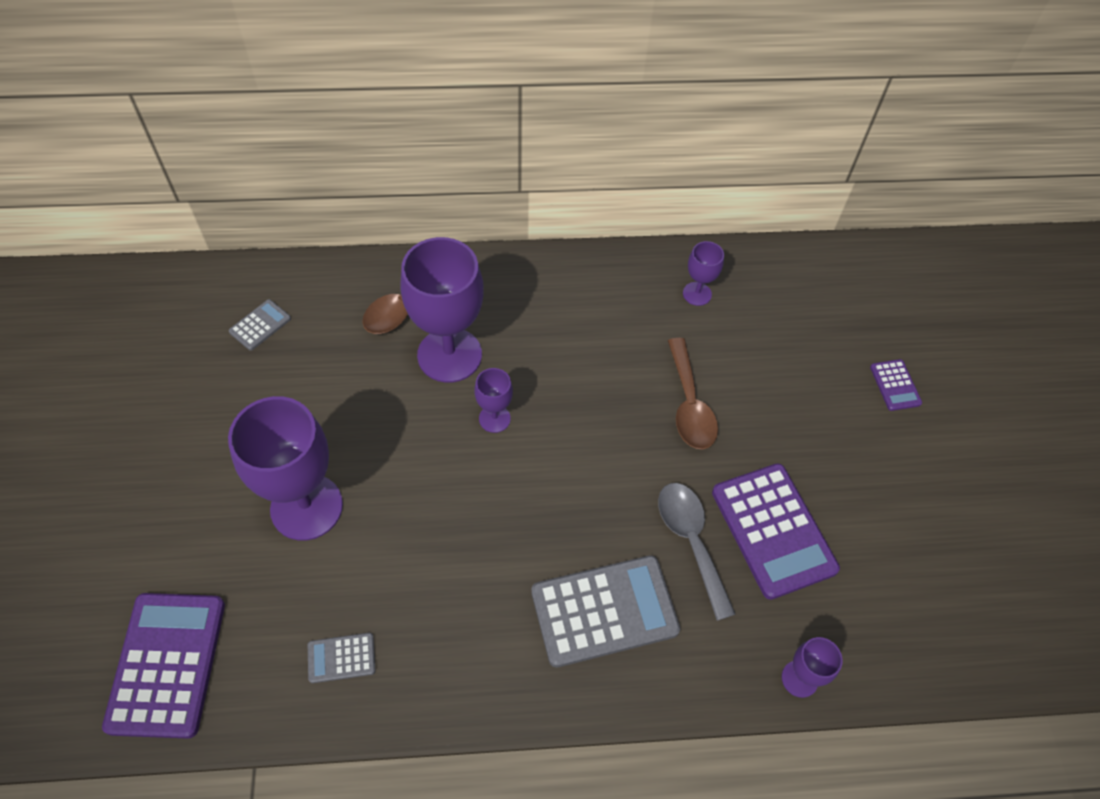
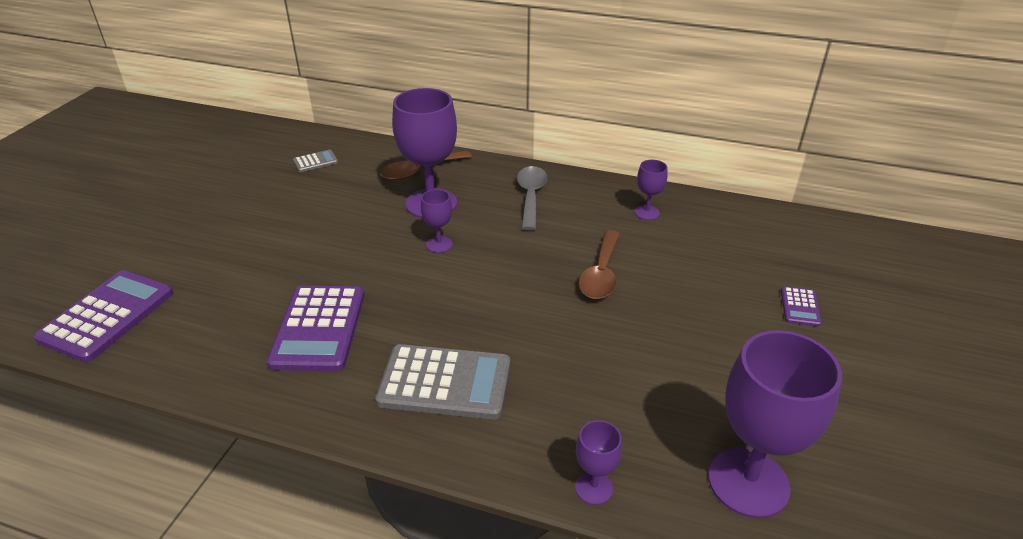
camera: 25 degrees right, 20 degrees down
(306, 507) = (269, 258): purple goblet -> purple goblet (748, 482)
(341, 658) = (223, 349): grey calculator -> none
(691, 542) = (549, 359): grey spoon -> grey spoon (531, 196)
(773, 530) = (629, 372): purple calculator -> purple calculator (319, 328)

